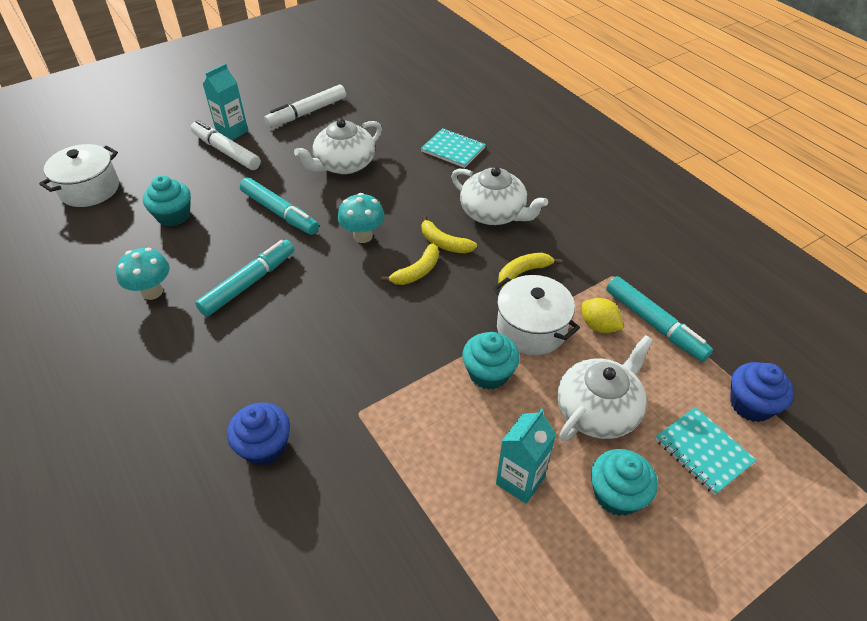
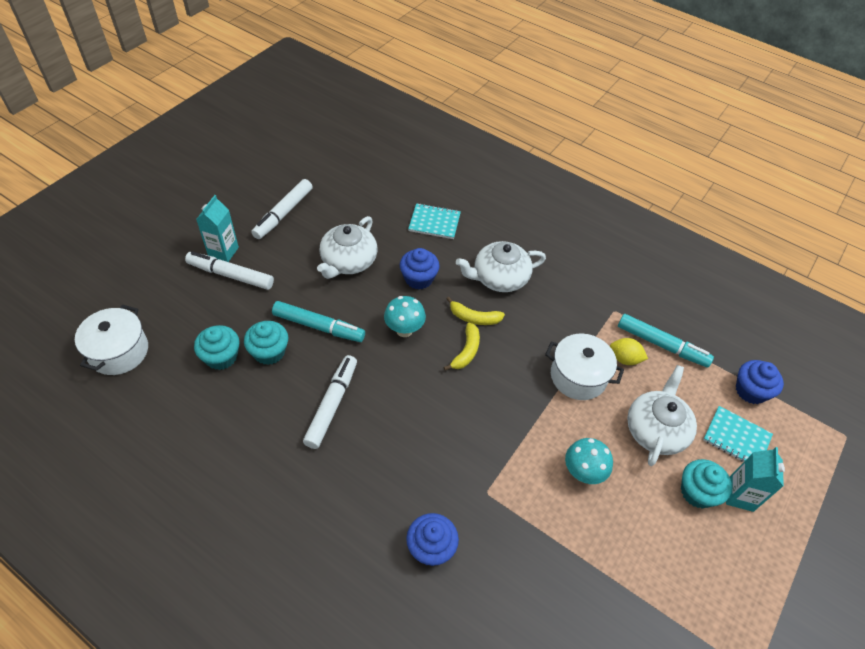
camera: 25 degrees left, 5 degrees up
(152, 292) = (249, 440): turquoise mushroom -> turquoise mushroom (582, 473)
(249, 283) = (332, 405): turquoise marker -> white marker
(406, 194) = (418, 278): none -> blue cupcake
(489, 373) = (566, 425): turquoise cupcake -> turquoise cupcake (269, 352)
(494, 213) = (499, 278): white teapot -> white teapot turned 150 degrees clockwise
(520, 480) = (630, 505): turquoise carton -> turquoise carton (739, 495)
(523, 272) = (548, 327): yellow banana -> none

